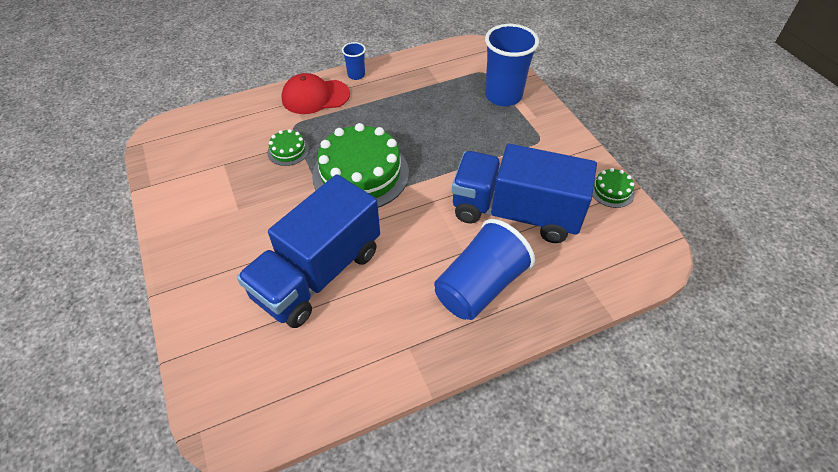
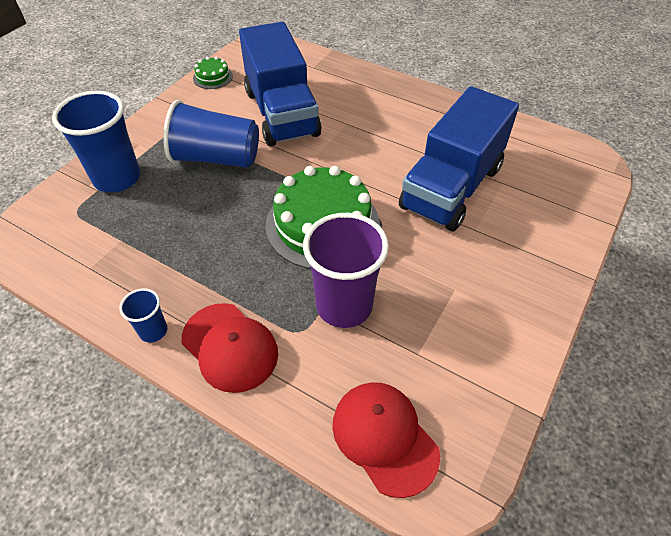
camera: 125 degrees left, 0 degrees up
(203, 126) = (384, 437): none -> red cap
(288, 151) = (344, 306): green cake -> purple cup
(318, 273) = (451, 187): blue truck -> blue truck turned 120 degrees clockwise
(479, 286) = (369, 104): blue cup -> blue cup (216, 158)

